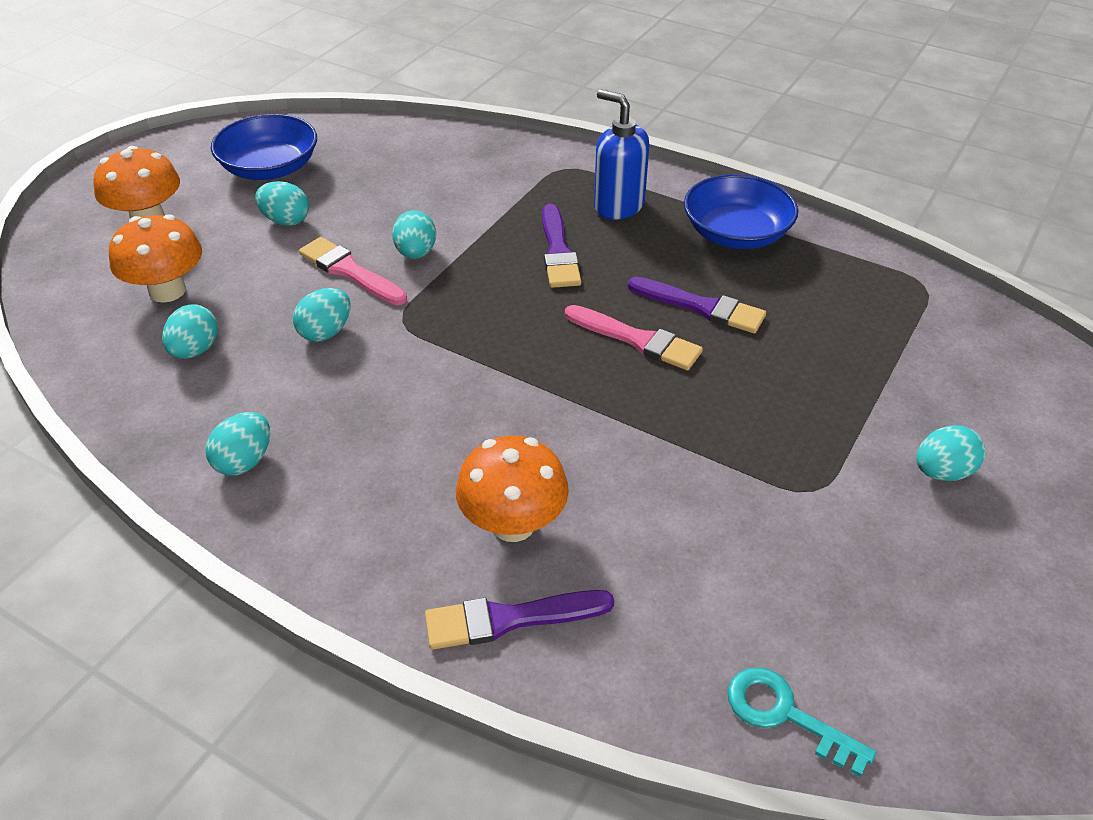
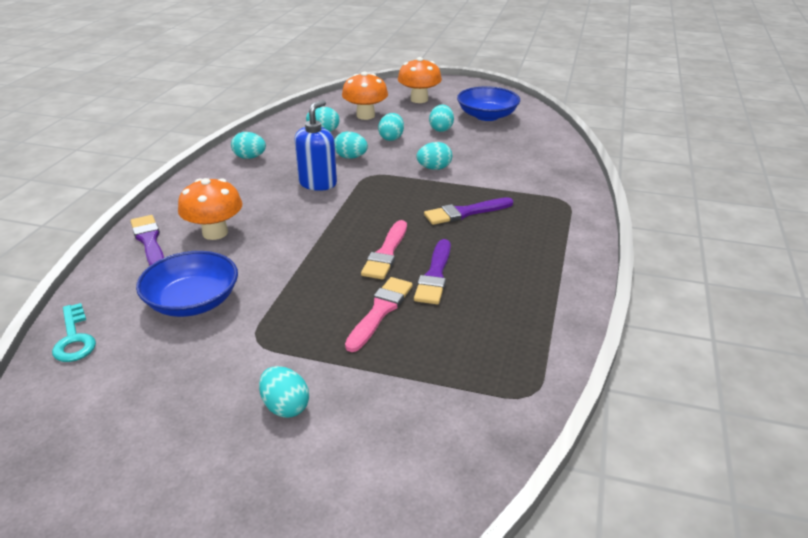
camera: 75 degrees right, 10 degrees down
(282, 276) = (391, 138): none -> turquoise egg
(350, 271) = (406, 154): pink brush -> pink brush (380, 311)
(618, 206) = (536, 228): blue soap dispenser -> blue soap dispenser (318, 183)
(736, 233) = (538, 283): blue bowl -> blue bowl (193, 301)
(785, 715) = (74, 339): turquoise key -> turquoise key turned 135 degrees clockwise

